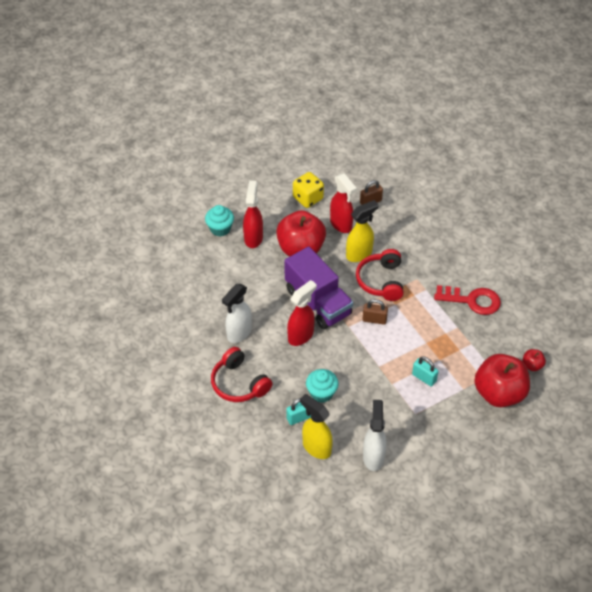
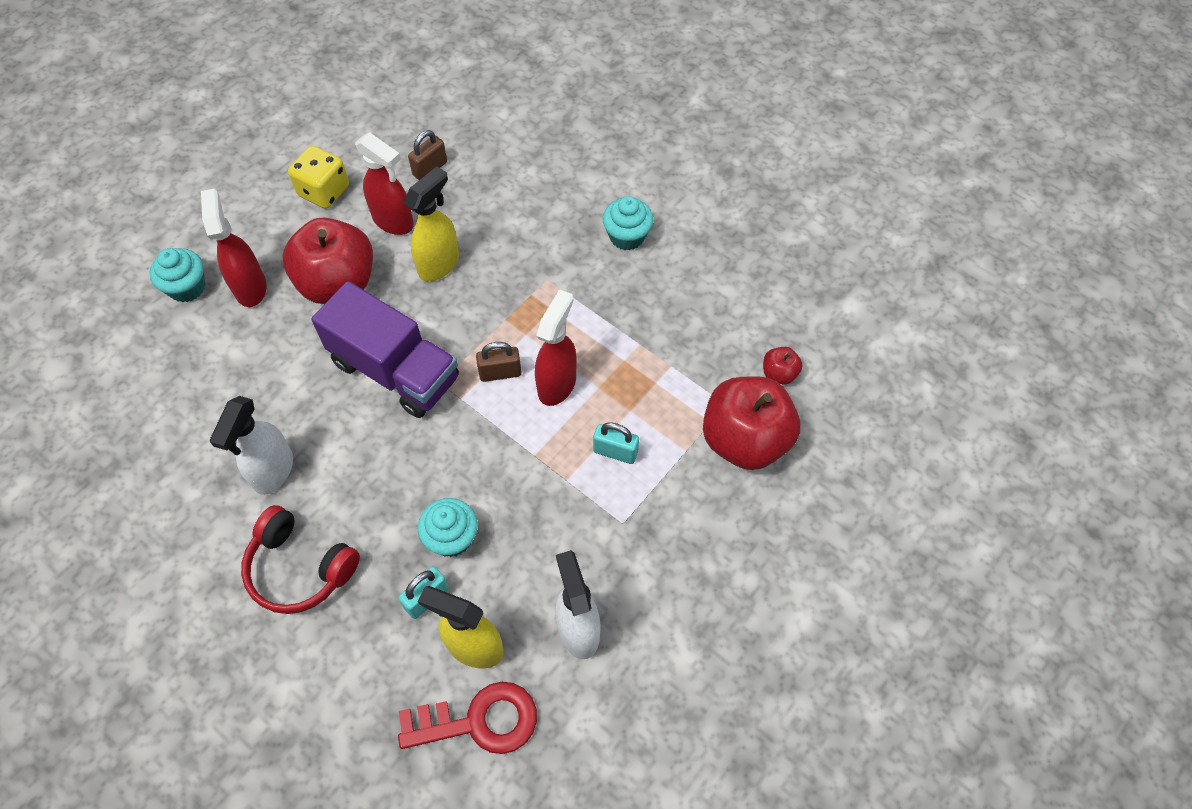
camera: 20 degrees left, 10 degrees up
(301, 336) = (384, 441): red spray bottle -> red spray bottle (557, 384)
(381, 281) = (490, 300): red headphones -> none
(471, 268) = (627, 236): none -> turquoise cupcake
(472, 300) = (647, 290): red key -> red key (478, 721)

